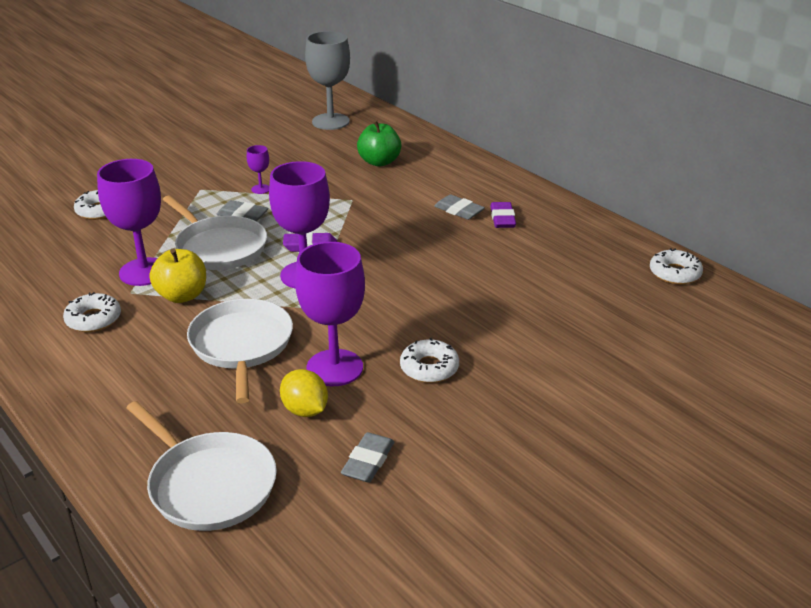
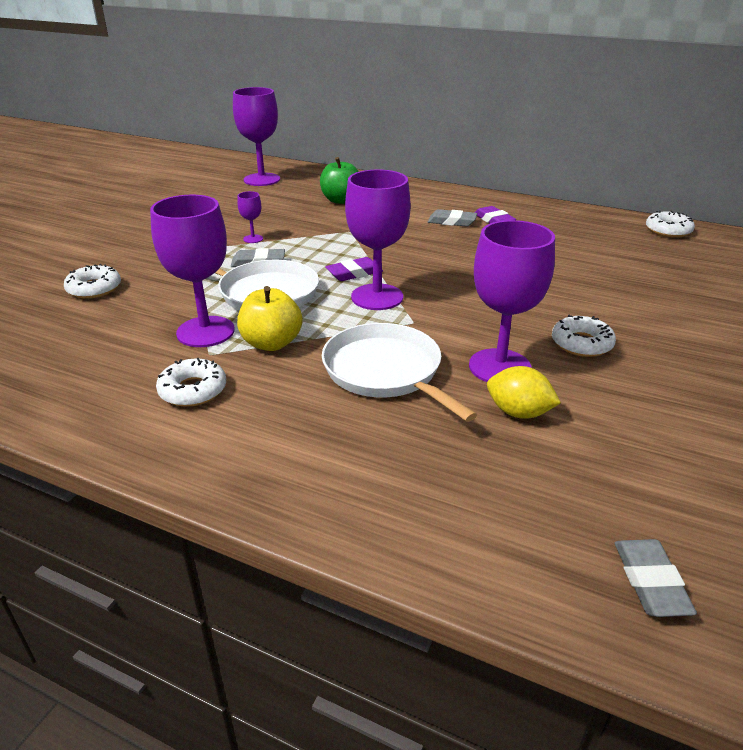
camera: 25 degrees left, 0 degrees up
(209, 484) = (511, 519): white pan -> none
(330, 121) = (262, 180): grey goblet -> purple goblet
(368, 461) = (634, 440): grey eraser -> grey eraser (650, 582)

